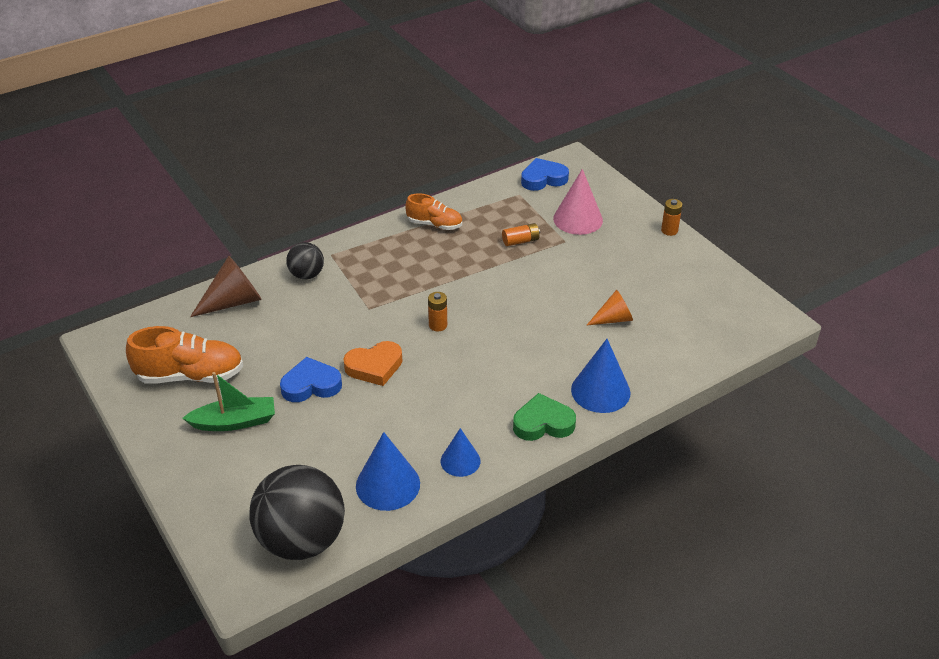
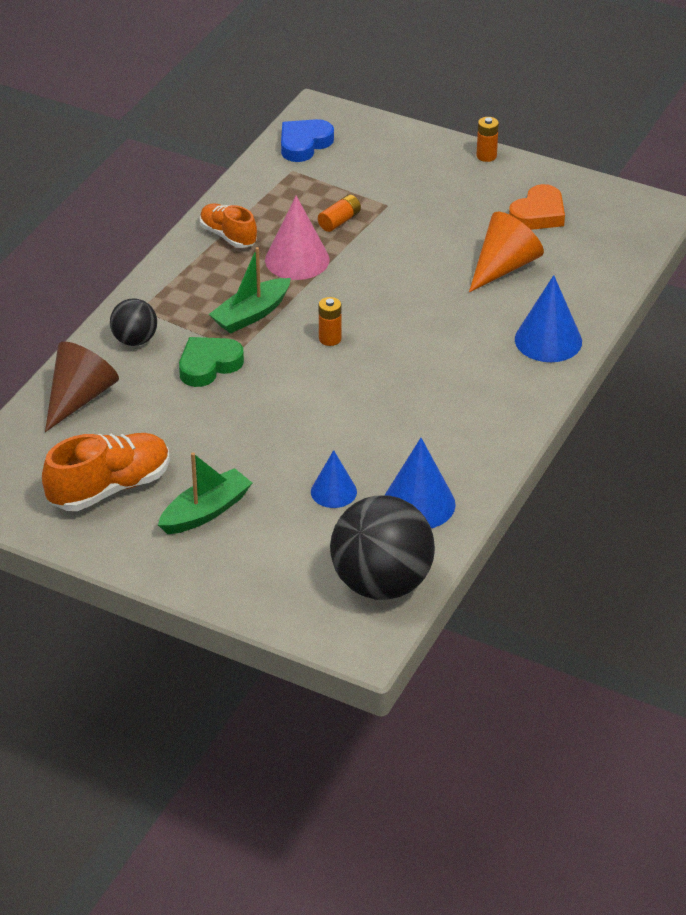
camera: 30 degrees left, 0 degrees up
(311, 385) = (252, 446): blue heart -> none
(374, 367) = (301, 404): orange heart -> orange heart (538, 214)
(400, 286) = (251, 314): none -> green boat
(435, 224) = (228, 236): orange shoe -> orange shoe turned 120 degrees counterclockwise
(460, 461) = (469, 455): blue cone -> blue cone (333, 491)
(543, 423) = (518, 390): green heart -> green heart (208, 365)
(578, 219) = (380, 176): pink cone -> pink cone (297, 259)
(613, 319) = (504, 267): orange cone -> orange cone, size x1.57

